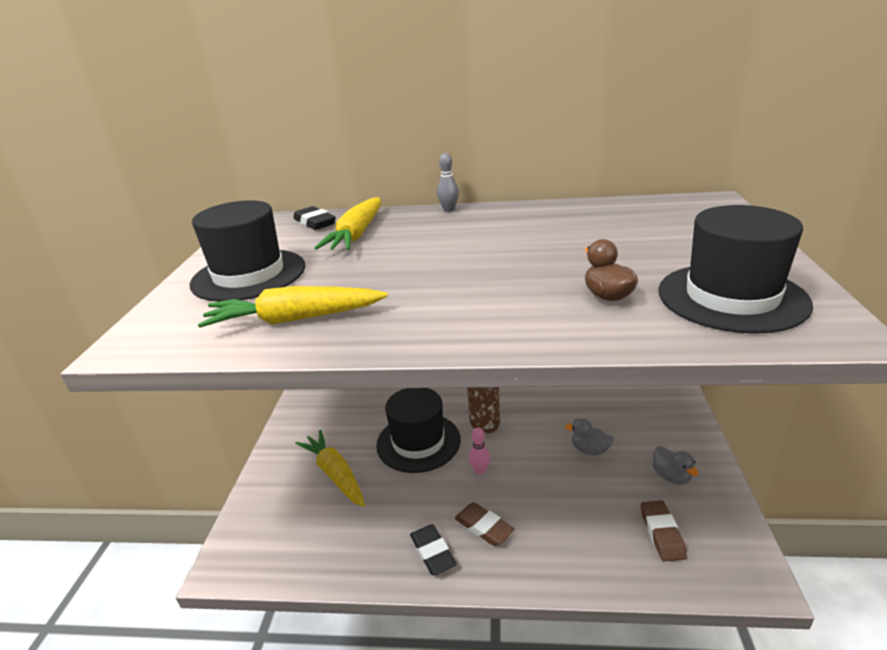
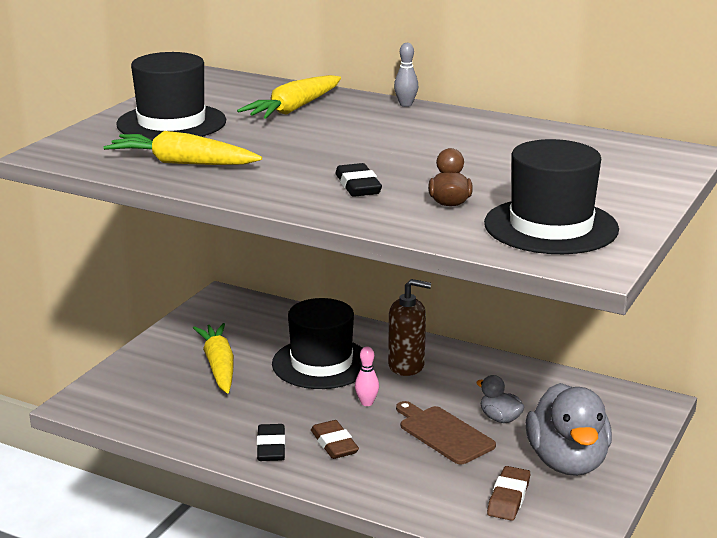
camera: 20 degrees right, 5 degrees down
(315, 222) = (265, 89): black eraser -> black eraser (358, 186)
(561, 481) = (443, 433): none -> brown cutting board
(671, 476) = (567, 462): grey duck -> grey duck, size x2.12

